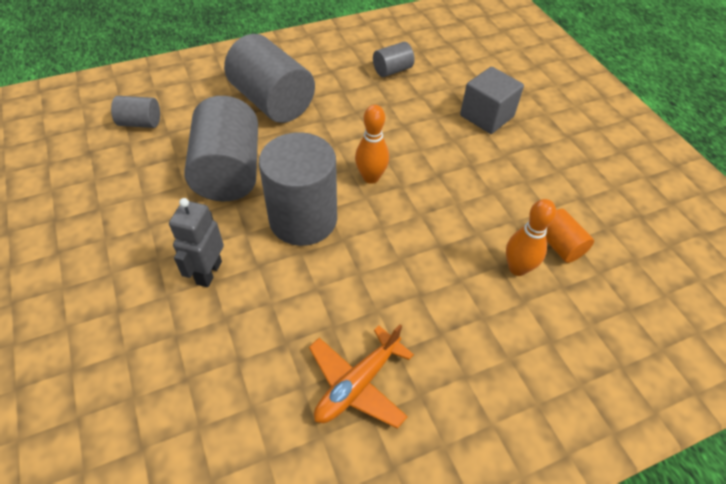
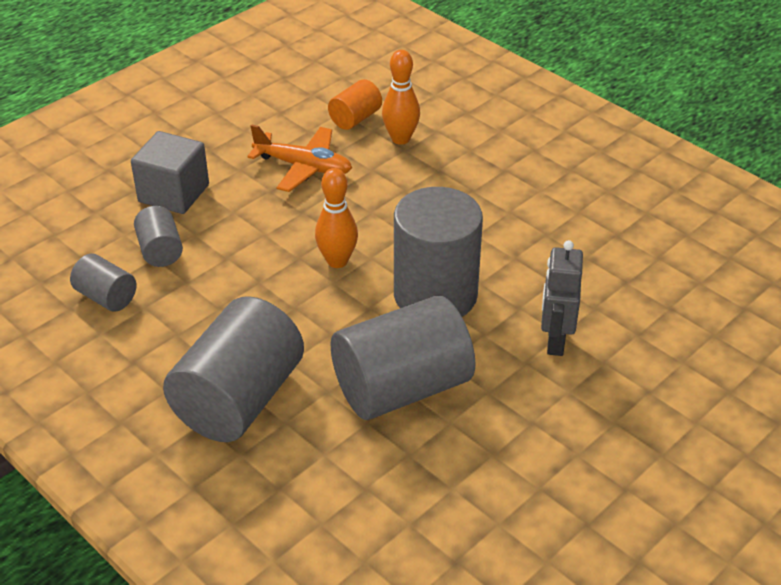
camera: 110 degrees left, 10 degrees down
(140, 123) = (363, 533): grey cylinder -> grey cylinder (160, 251)
(208, 272) = (555, 341): grey robot -> grey robot turned 105 degrees clockwise
(357, 384) = (589, 204): orange plane -> orange plane (303, 167)

